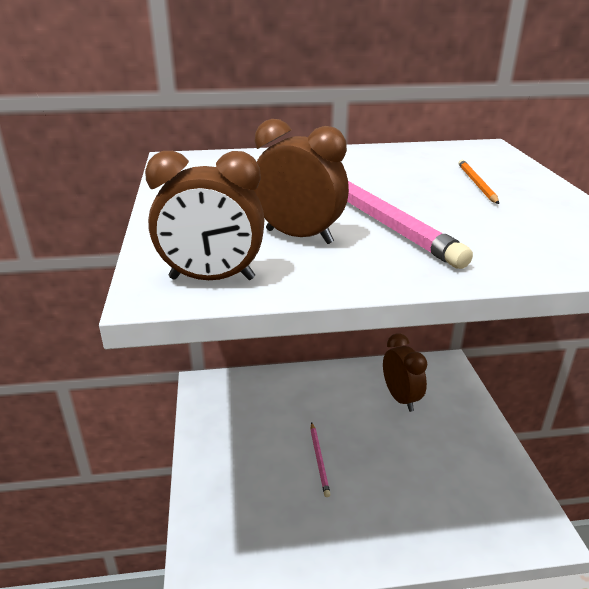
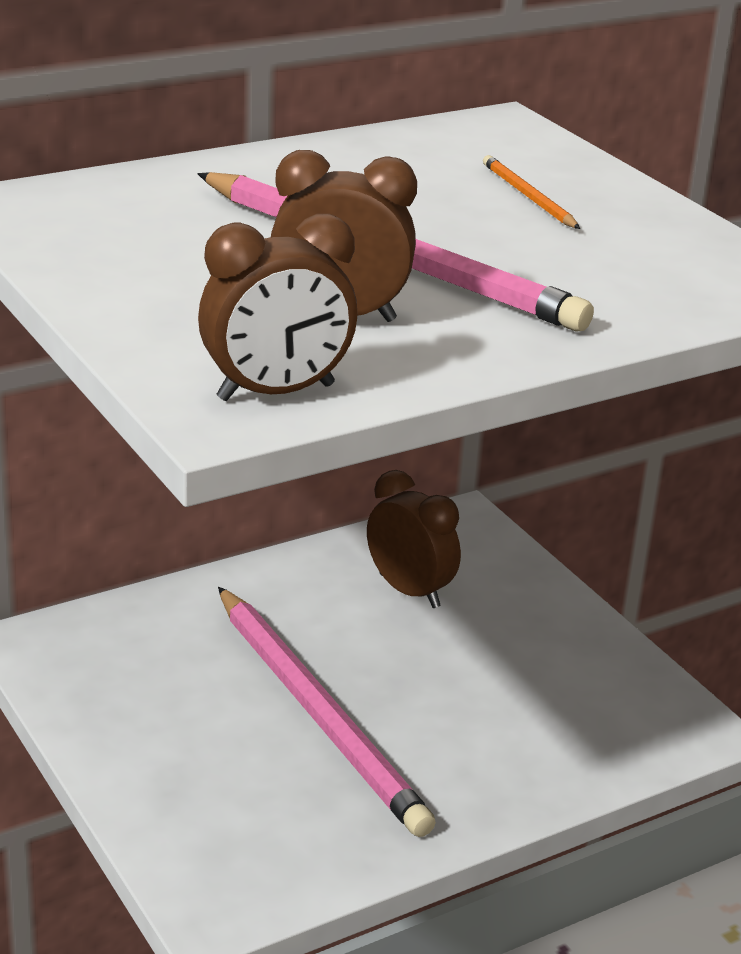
camera: 25 degrees left, 0 degrees up
(319, 460) = (318, 714): pink pencil -> pink pencil, size x2.42

